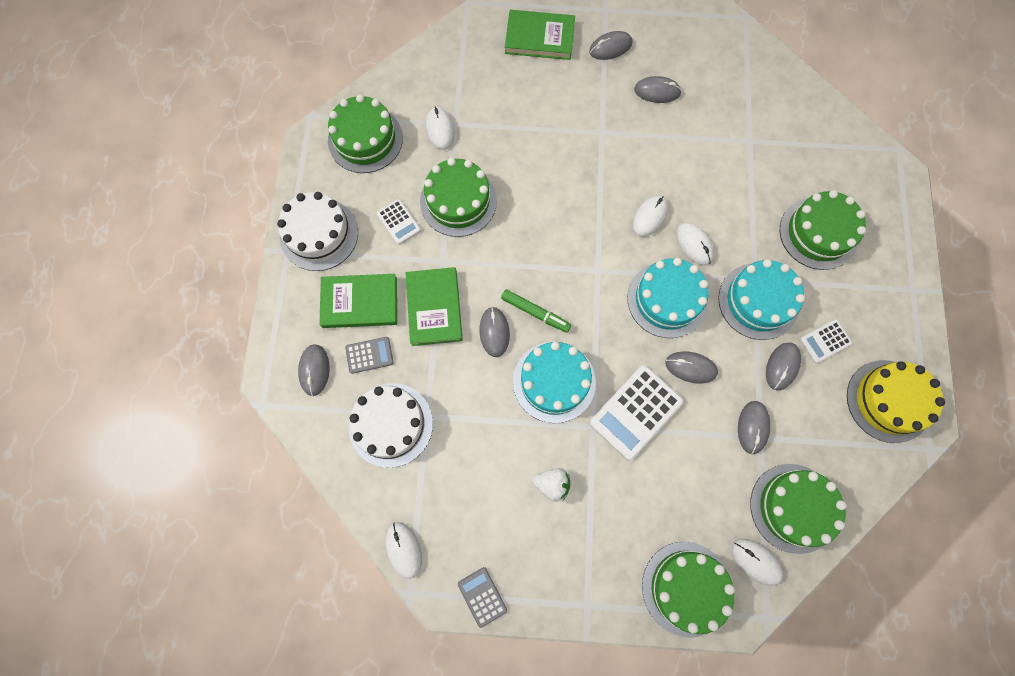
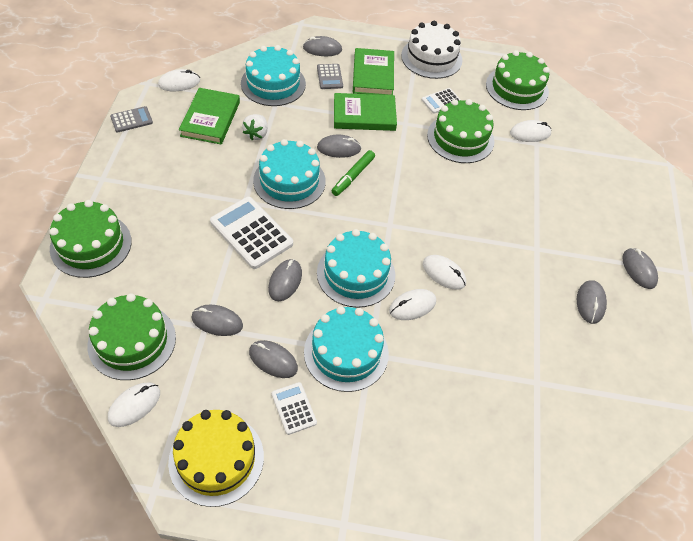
camera: 90 degrees right, 20 degrees down
(390, 424) = (273, 83): white cake -> turquoise cake
(539, 38) = (639, 213): green book -> green book (210, 119)
(552, 484) = (203, 169): white strawberry -> white strawberry (256, 134)
(756, 561) = (94, 300): white mouse -> white mouse (134, 405)
(818, 233) = (421, 430): green cake -> none

